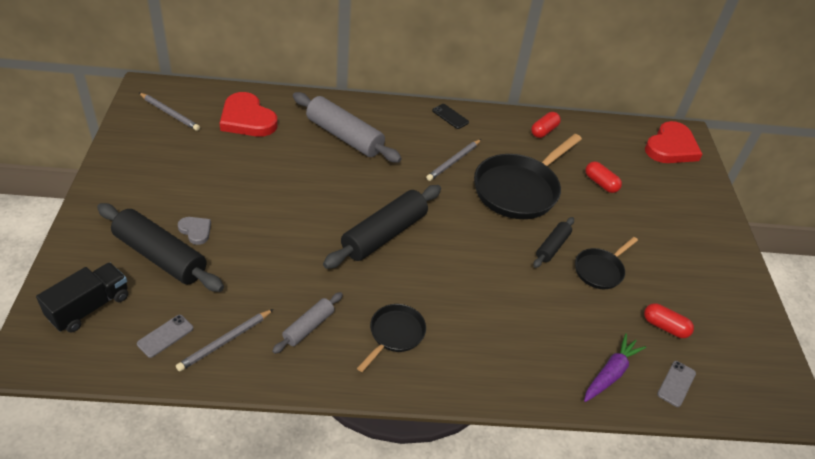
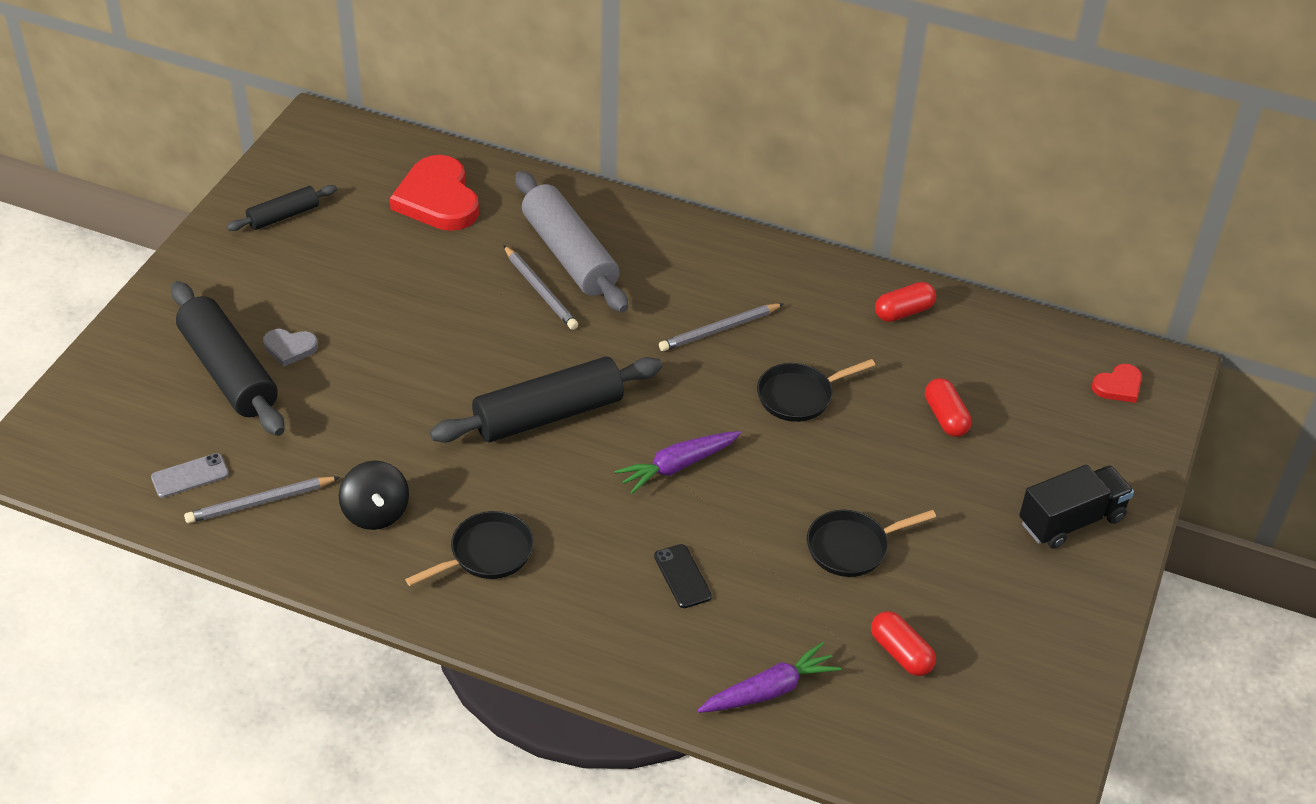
camera: 25 degrees right, 0 degrees up
(89, 307) = (115, 416): black truck -> black truck (1071, 521)
(169, 113) = (331, 169): grey pencil -> grey pencil (540, 290)
(196, 231) = (289, 348): grey heart -> grey heart turned 120 degrees clockwise
(308, 327) = (376, 513): grey rolling pin -> black spinning top
(450, 116) = (757, 256): black phone -> black phone (682, 576)
(477, 247) = (677, 466): none -> purple carrot
(519, 189) = (799, 396): black pan -> black pan, size x0.53
(552, 246) = (797, 494): black rolling pin -> black rolling pin (283, 216)
(671, 147) = (1118, 386): red heart -> red heart, size x0.49
(676, 383) = (862, 733): grey phone -> none

